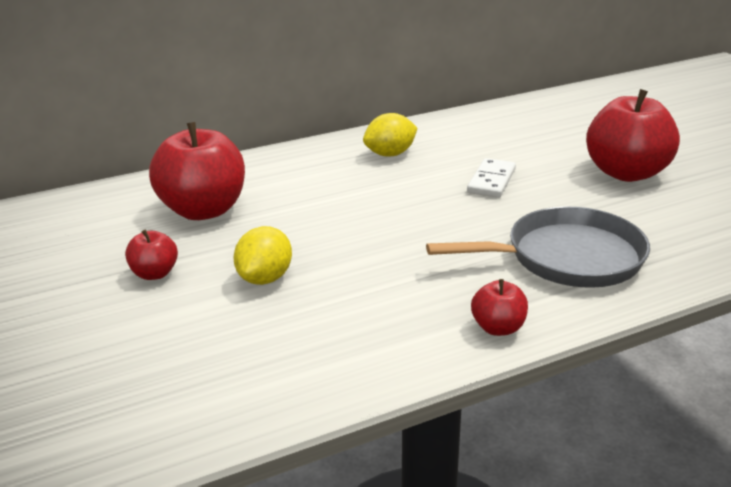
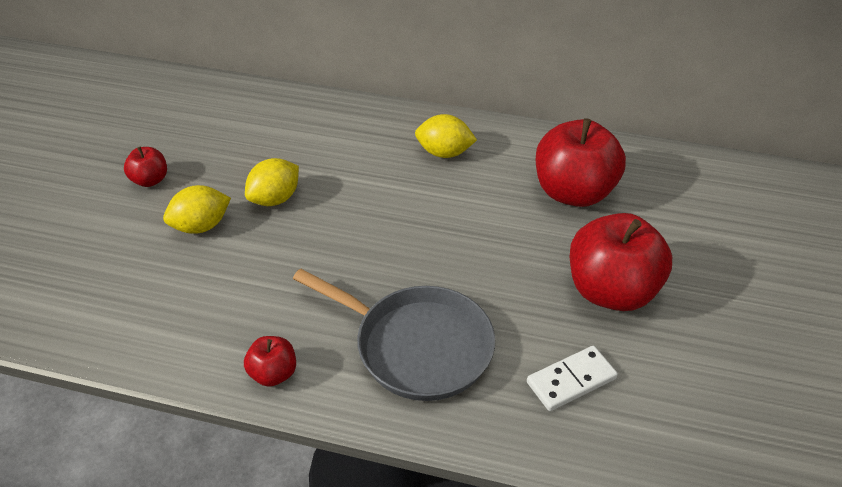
camera: 40 degrees right, 15 degrees up
(203, 210) = (246, 138): red apple -> red apple (573, 192)
(301, 233) = (275, 199): none -> yellow lemon
(491, 181) = (480, 229): white domino -> white domino (571, 380)

